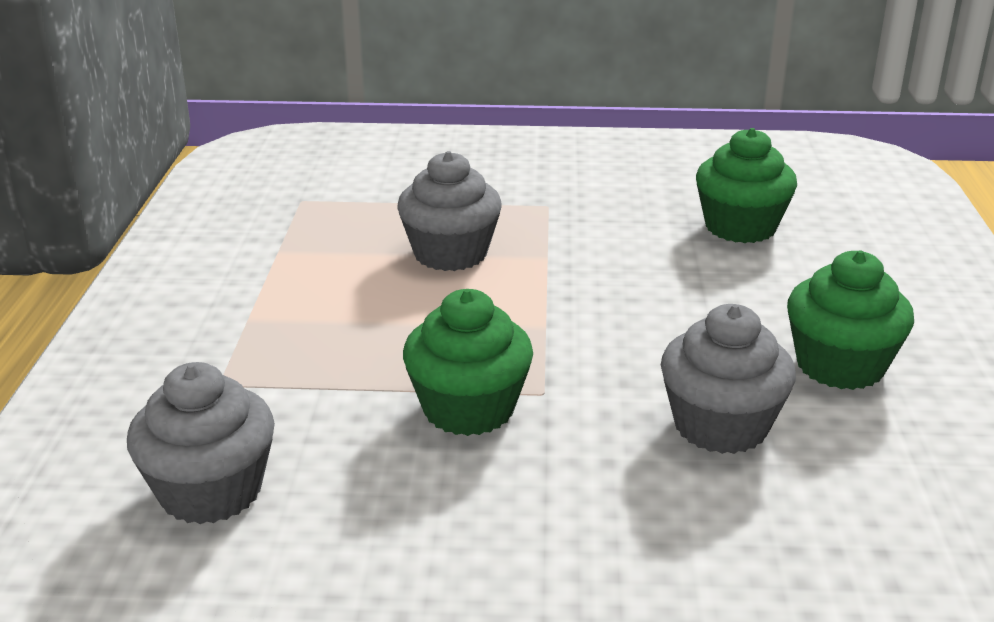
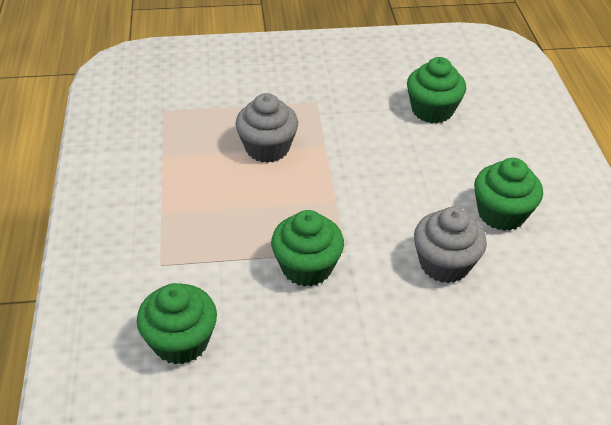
camera: 10 degrees left, 15 degrees up
(211, 491) = (181, 341): grey cupcake -> green cupcake

